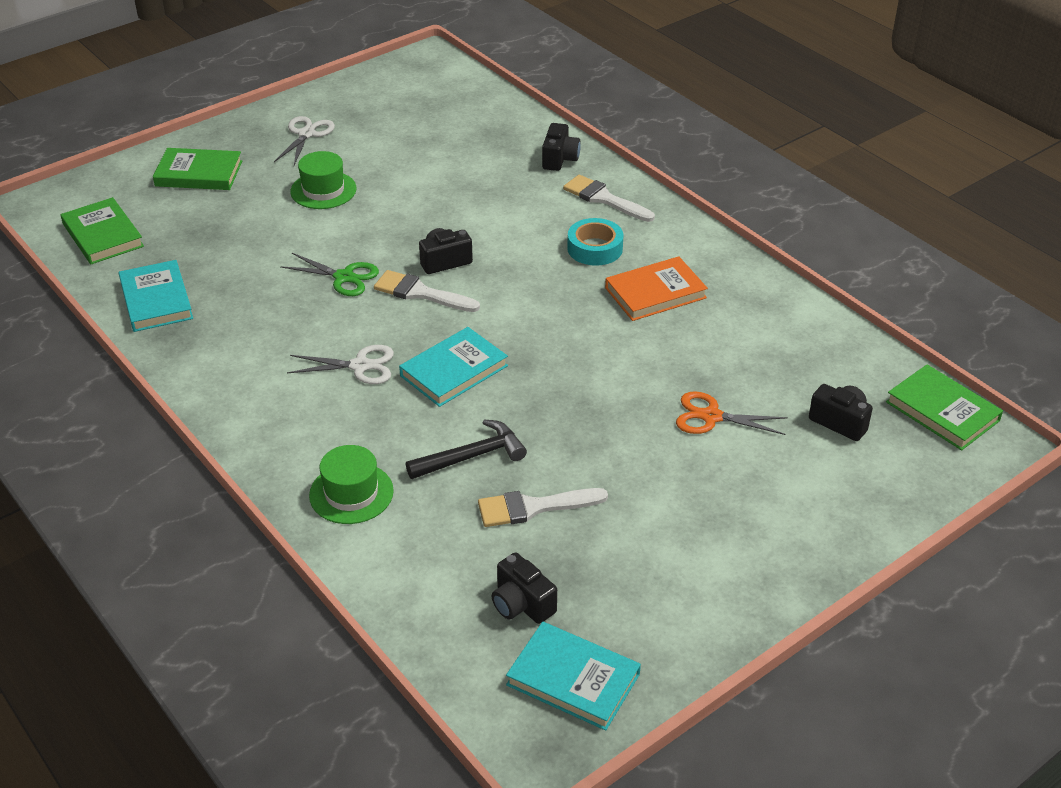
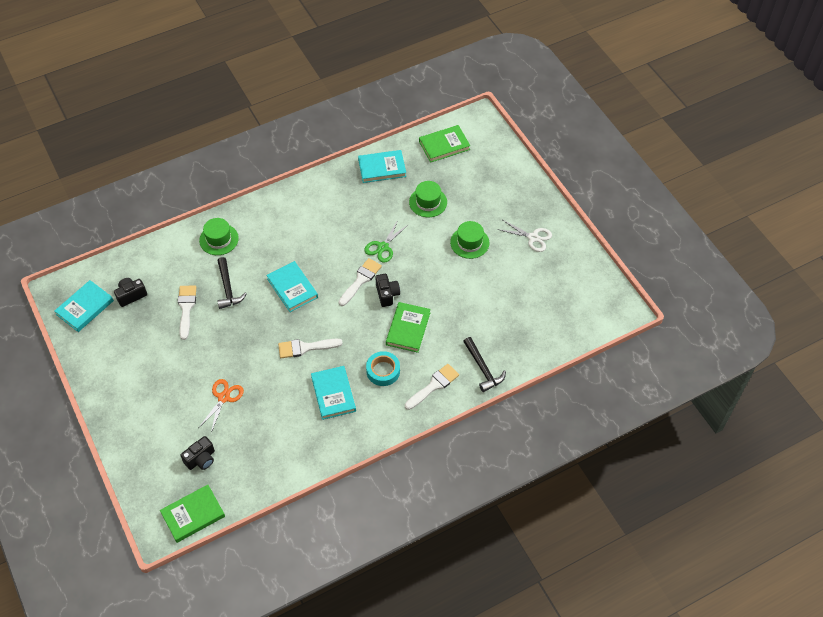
camera: 100 degrees right, 15 degrees up
(199, 173) = (497, 185): green book -> green book (408, 329)
(238, 240) = (428, 202): none -> green hat
(360, 366) = (307, 249): white scissors -> none
(559, 159) = (483, 369): black camera -> black hammer
(577, 336) = (305, 348): none -> white brush
(655, 293) = (333, 394): orange book -> turquoise book

